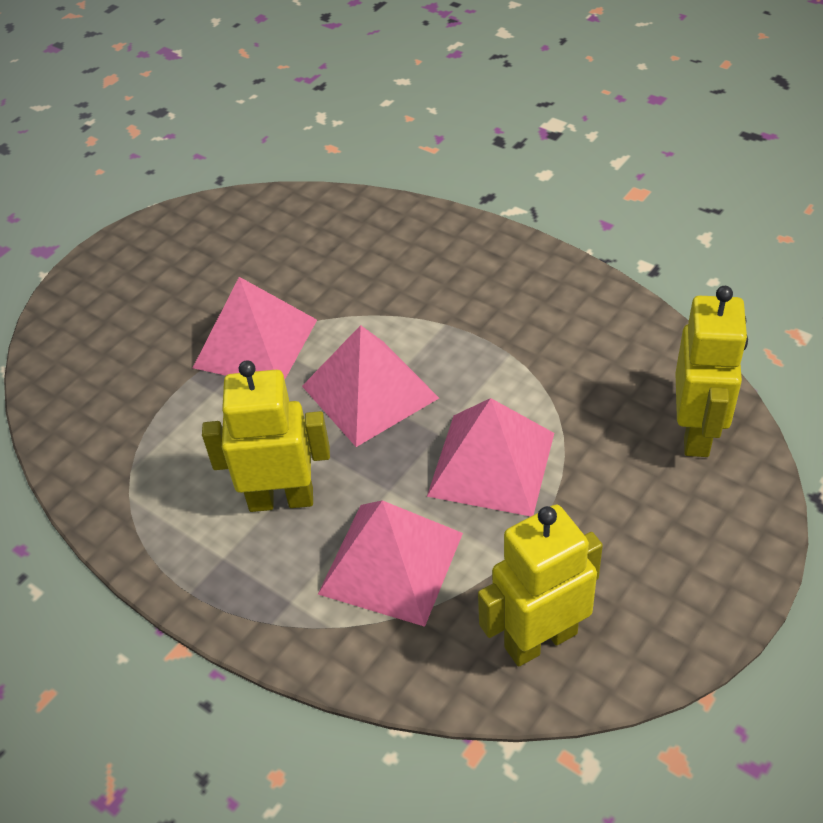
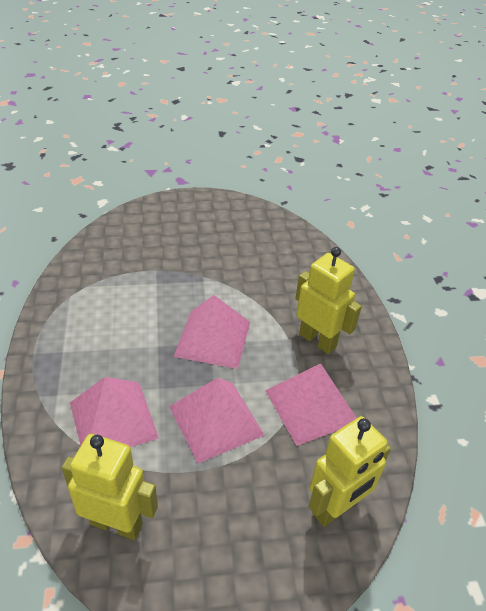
camera: 40 degrees right, 5 degrees down
(255, 343) = (199, 278): pink pyramid -> pink pyramid (311, 406)
(281, 499) = (115, 349): yellow robot -> yellow robot (317, 340)

